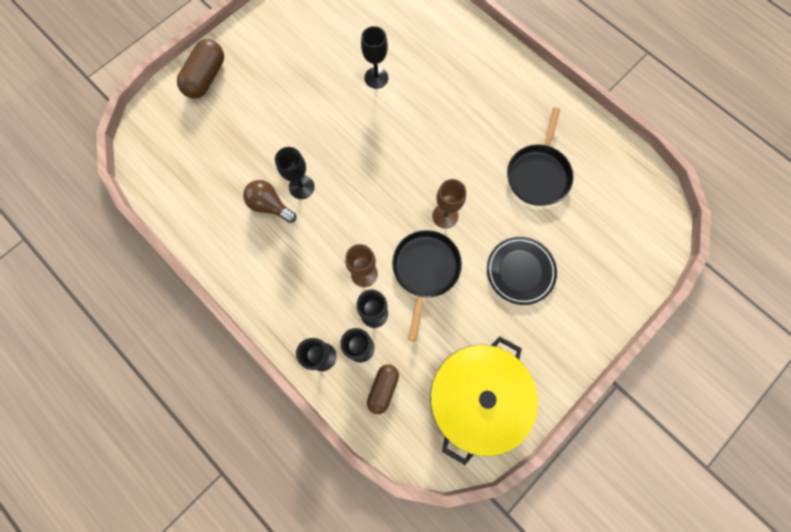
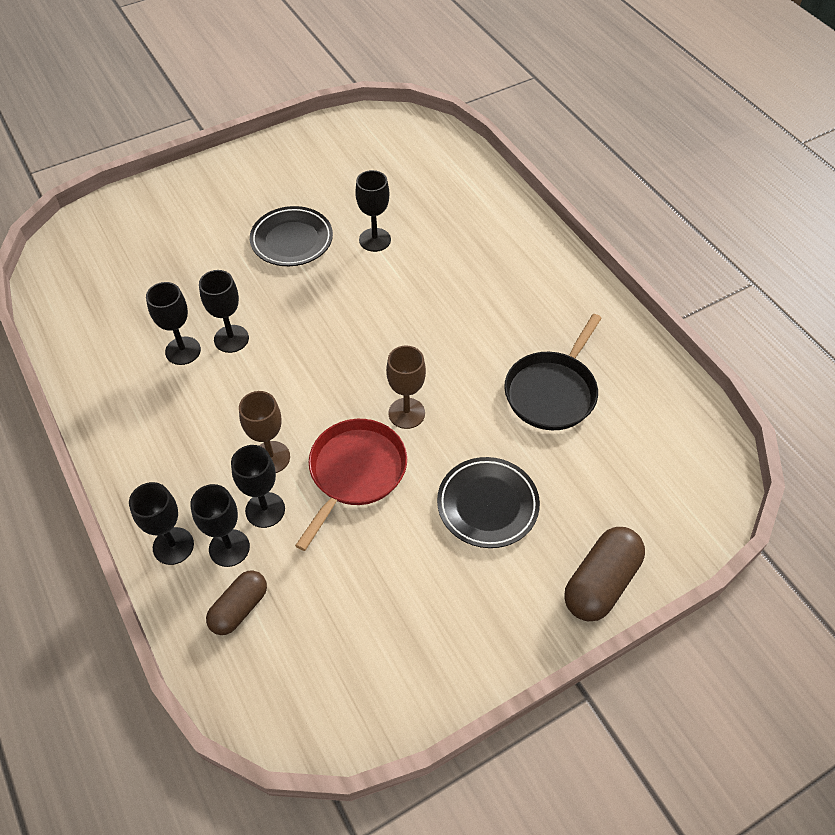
camera: 15 degrees right, 20 degrees down
(206, 77) = (166, 199): brown capsule -> brown capsule (601, 582)
(270, 205) = (183, 351): brown light bulb -> black goblet
(315, 92) = (292, 240): none -> black plate
(425, 270) = (355, 472): black pan -> red pan
(476, 397) = (367, 654): yellow pot -> none

